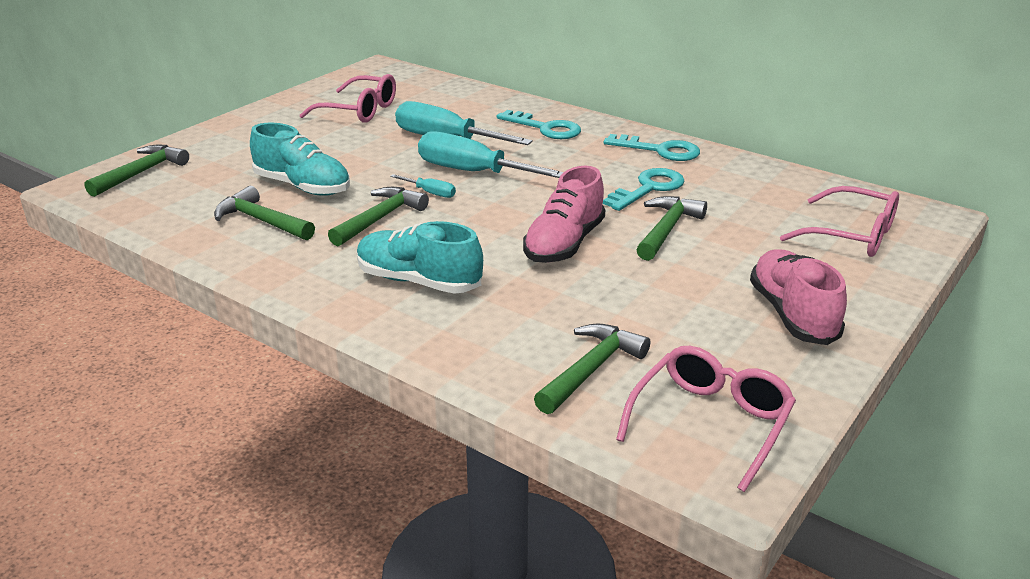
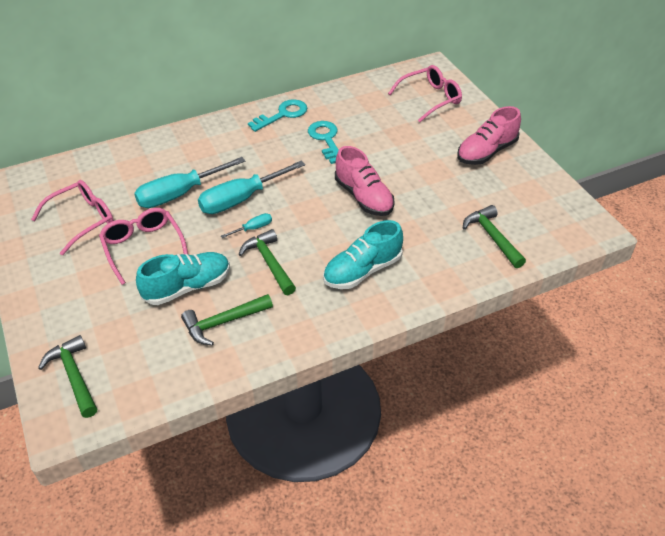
camera: 60 degrees left, 15 degrees up
(545, 128) = (206, 145): turquoise key -> none
(667, 230) = (378, 154): green hammer -> none
(710, 423) = (555, 217): pink glasses -> pink glasses (143, 248)
(792, 314) = (486, 152): pink shoe -> pink shoe turned 60 degrees counterclockwise

